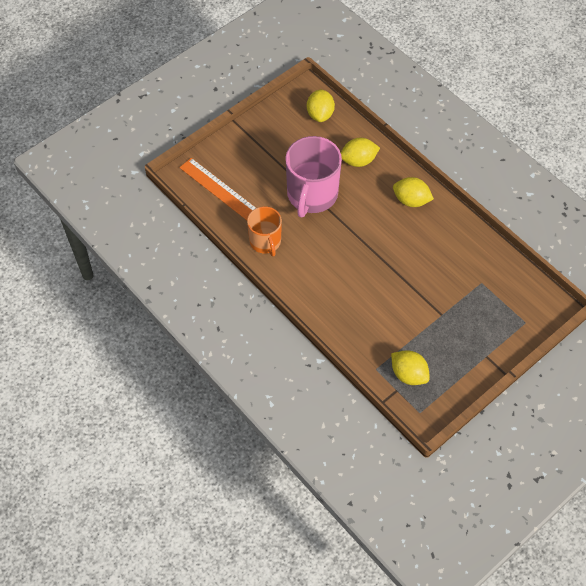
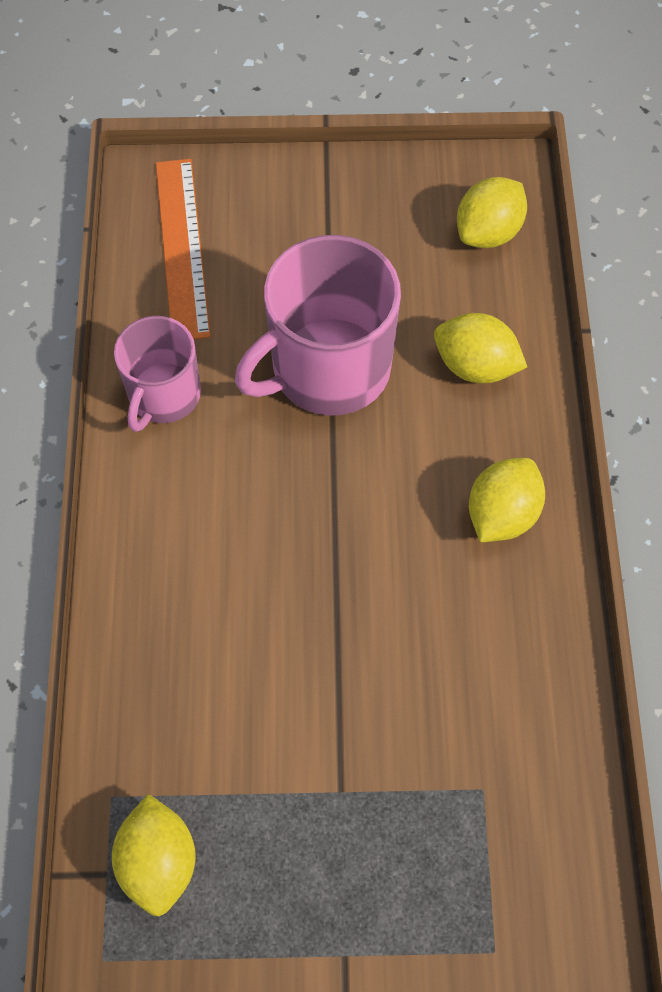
camera: 40 degrees right, 5 degrees up
(265, 241) = (164, 395): orange mug -> pink mug
(411, 200) = (502, 514): yellow lemon -> yellow lemon turned 60 degrees clockwise

